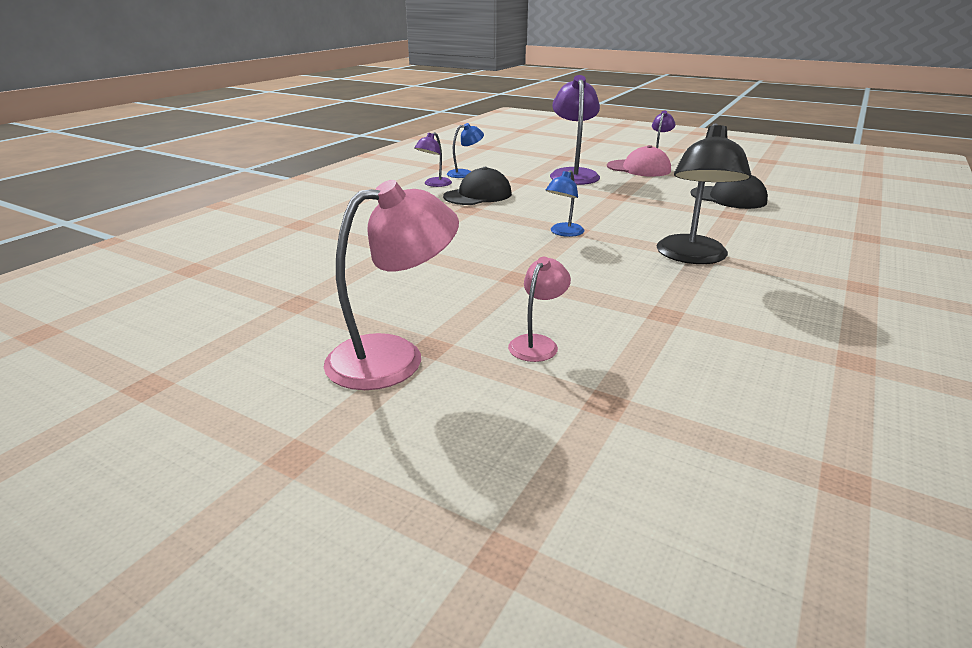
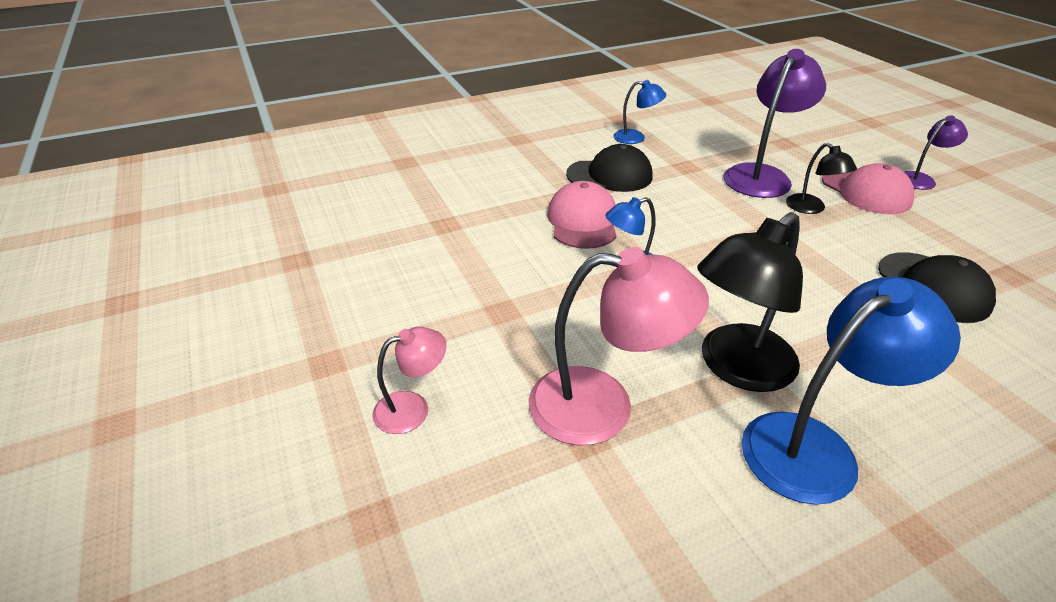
camera: 35 degrees right, 10 degrees up
(394, 356) = (288, 359): pink lamp -> pink lamp (603, 407)
(434, 184) = (584, 145): purple lamp -> none
(497, 221) = (583, 221): none -> pink cap
(622, 182) = (811, 208): none -> black lamp
(775, 273) = (816, 446): none -> blue lamp

